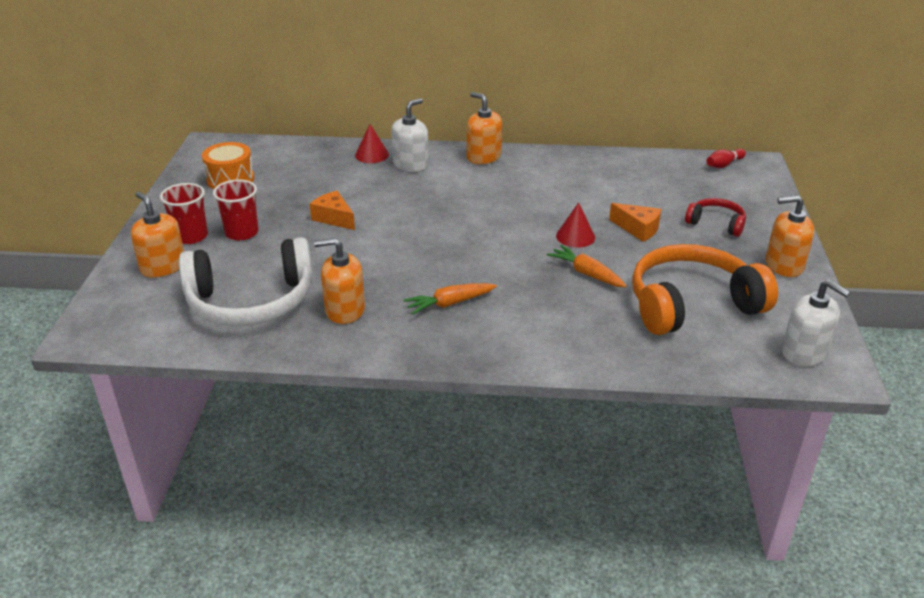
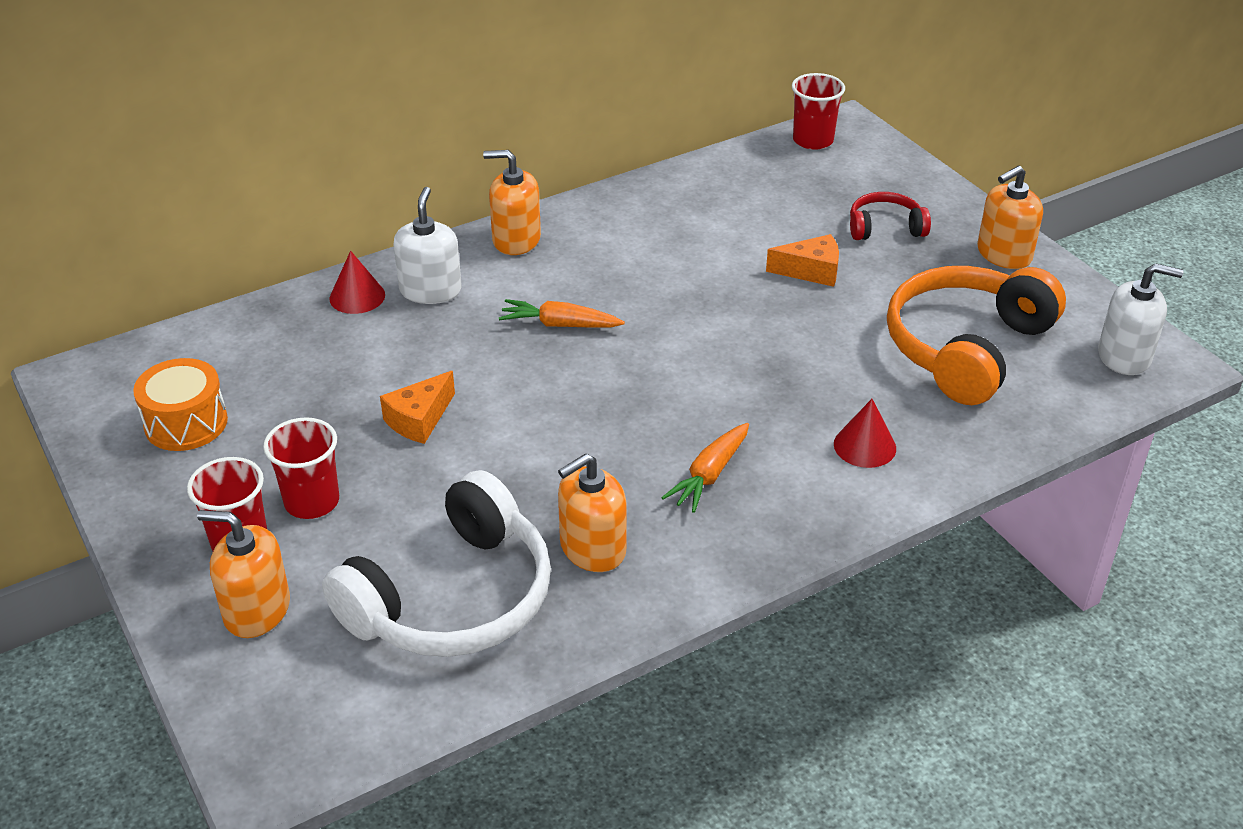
camera: 35 degrees left, 5 degrees up
(334, 218) = (419, 419): orange cheese -> orange cheese turned 60 degrees counterclockwise
(575, 236) = (753, 312): red cone -> red cone (864, 446)
(586, 273) = (818, 358): orange carrot -> orange carrot (560, 325)
(724, 165) = (813, 140): red bowling pin -> red cup

